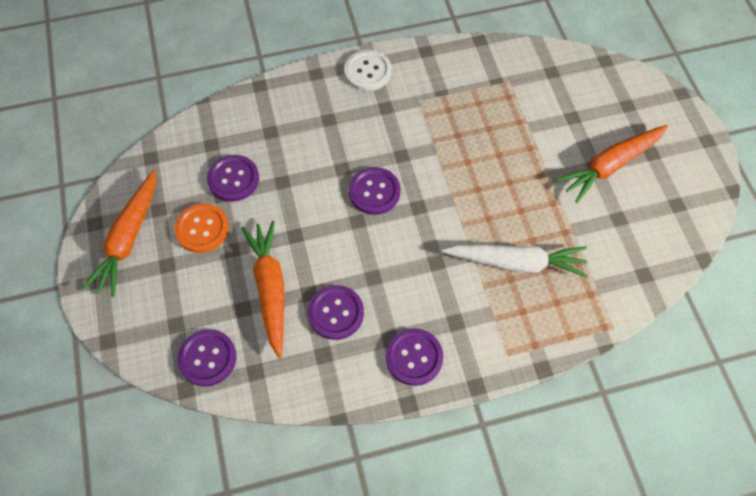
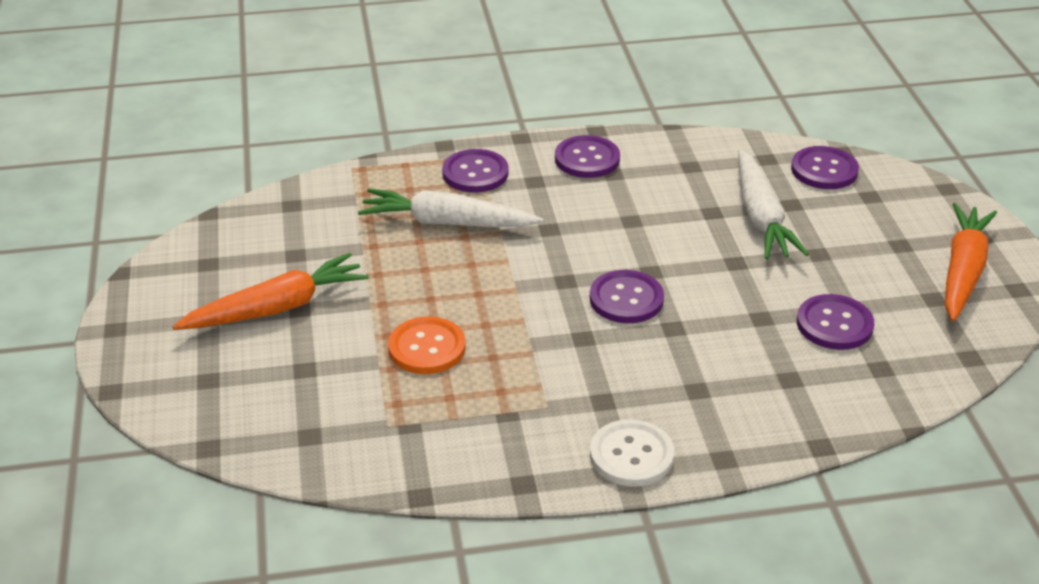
camera: 175 degrees left, 25 degrees down
(202, 229) = (864, 275): orange button -> orange button (427, 348)
(270, 288) = (761, 218): orange carrot -> white carrot
(336, 313) = (677, 194): purple button -> purple button (475, 173)

